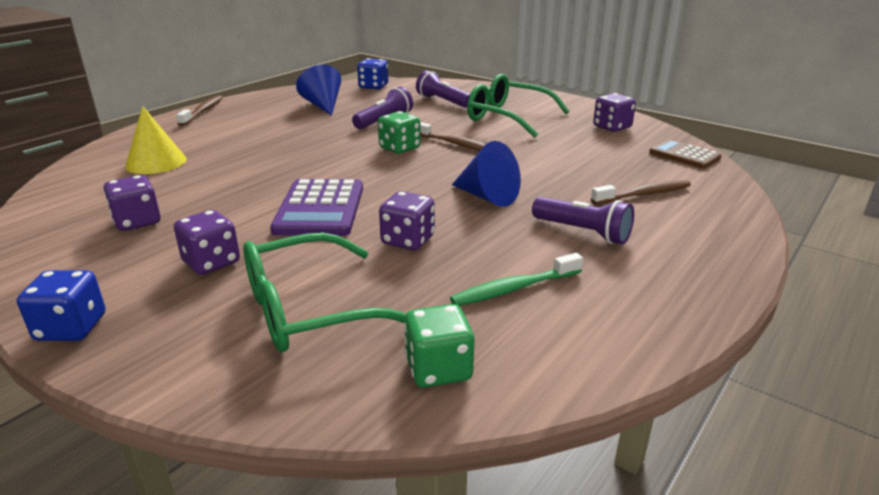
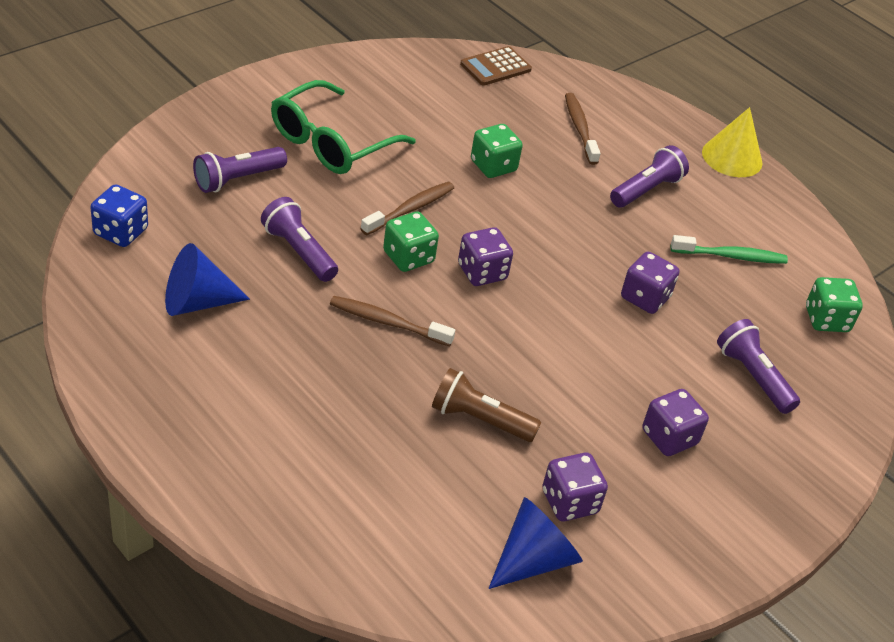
camera: 85 degrees left, 15 degrees up
(71, 328) = (771, 531): blue dice -> none
(156, 162) = (384, 496): yellow cone -> yellow cone (732, 157)
(203, 111) = (159, 447): brown toothbrush -> brown toothbrush (387, 322)
(230, 183) = (479, 419): none -> brown flashlight
(309, 310) = (753, 377): green glasses -> purple flashlight
(320, 209) = (566, 348): purple calculator -> none
(487, 196) = (563, 224): blue cone -> blue cone (533, 559)
(514, 288) = (731, 256): green toothbrush -> green toothbrush turned 75 degrees counterclockwise
(540, 165) = (493, 166): none -> green dice
(612, 127) = (398, 79): purple dice -> purple dice (482, 272)

